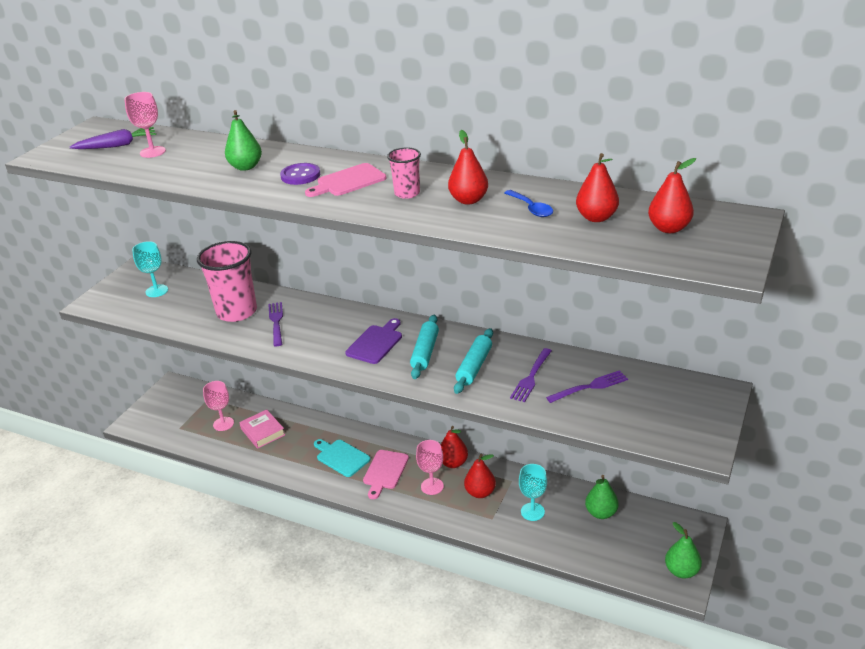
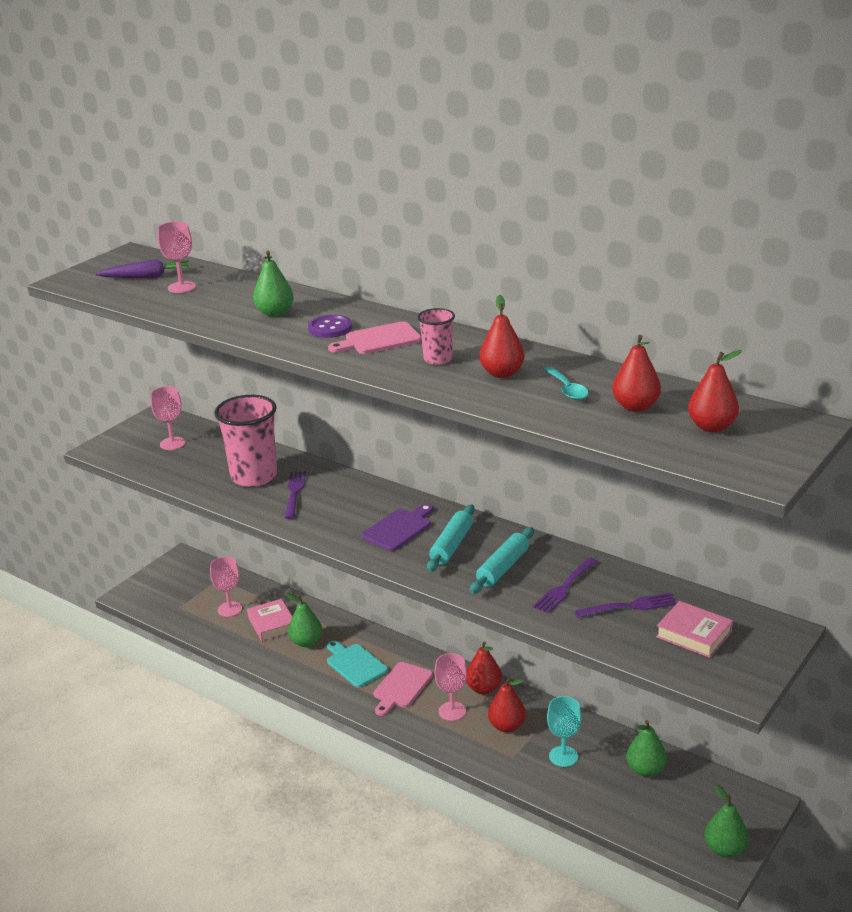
camera: 10 degrees right, 5 degrees down
(157, 291) = (172, 443): turquoise goblet -> pink goblet
(295, 443) = (306, 642): none -> green pear
(531, 208) = (567, 389): blue spoon -> turquoise spoon
(650, 404) = (694, 634): none -> pink book

